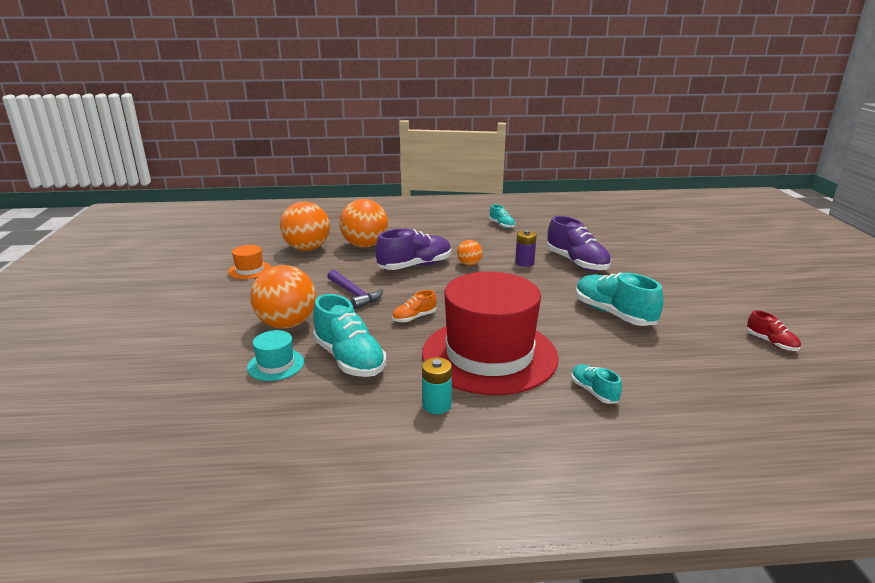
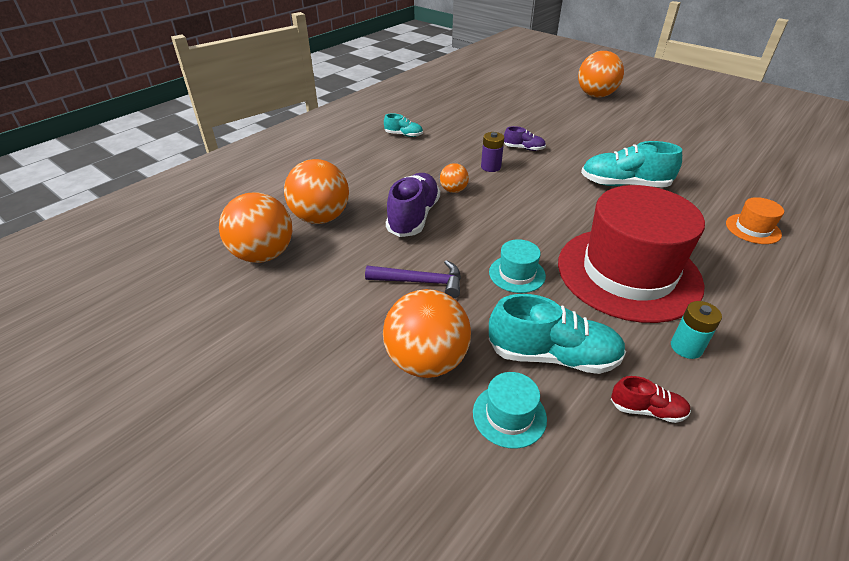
camera: 45 degrees left, 15 degrees up
(249, 270) = (248, 323): orange hat -> orange hat (753, 229)
(414, 318) = (517, 274): orange shoe -> turquoise hat
(576, 263) = (524, 148): purple shoe -> purple shoe, size x0.52
(594, 392) = (729, 260): turquoise shoe -> none
(736, 255) = (595, 95): none -> orange ball
(771, 343) = (725, 160): red shoe -> red shoe (647, 410)

